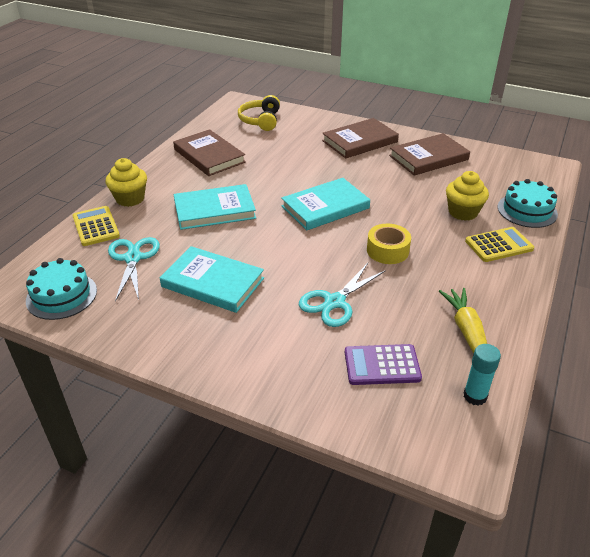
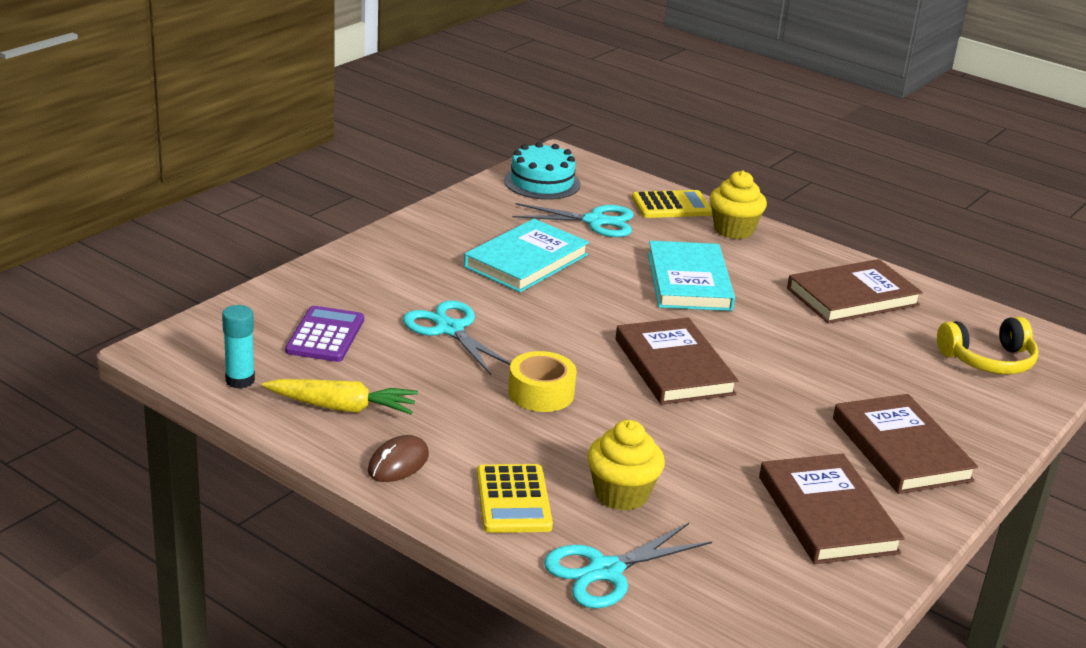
camera: 100 degrees right, 10 degrees down
(260, 120) = (988, 360): yellow headphones -> yellow headphones turned 150 degrees clockwise
(325, 207) = (674, 366): turquoise book -> brown book
(504, 293) = (398, 463): none -> brown mouse
(527, 210) = (605, 571): turquoise cake -> turquoise scissors

